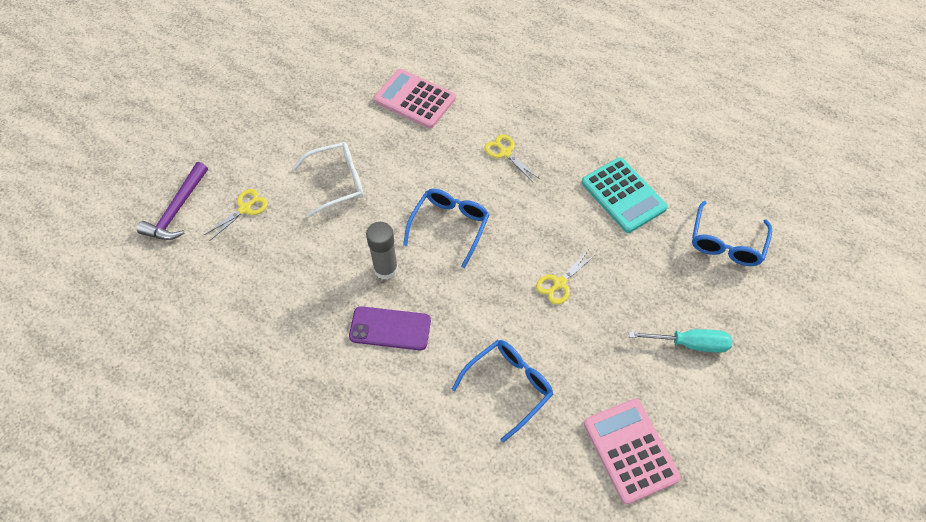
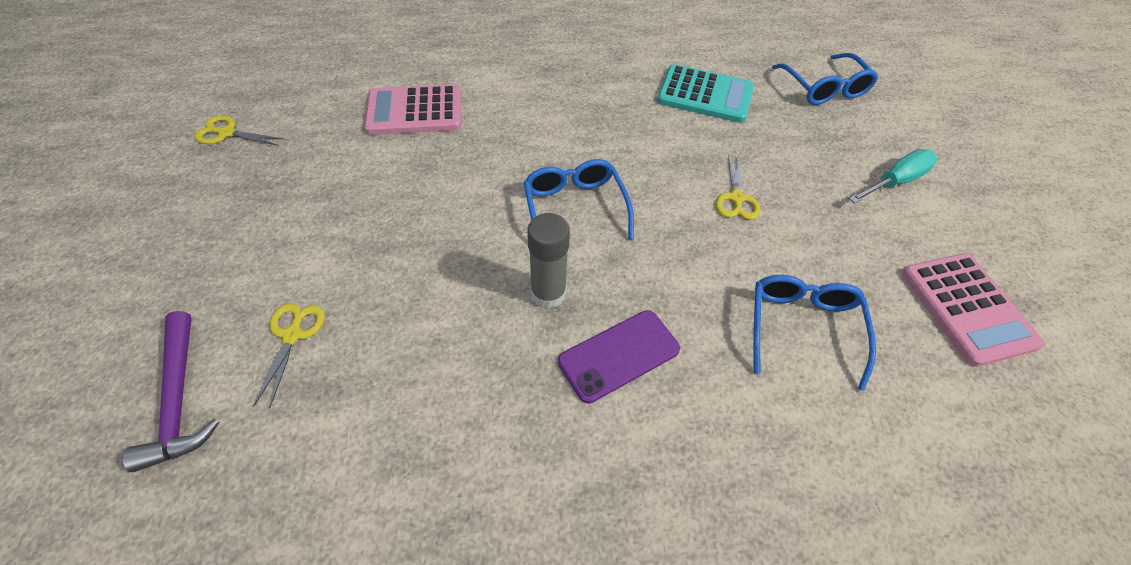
camera: 40 degrees left, 5 degrees down
(336, 183) = (397, 236): white glasses -> none
(505, 153) = (561, 113): yellow scissors -> yellow scissors (227, 133)
(630, 450) = (967, 308): pink calculator -> pink calculator turned 135 degrees counterclockwise

